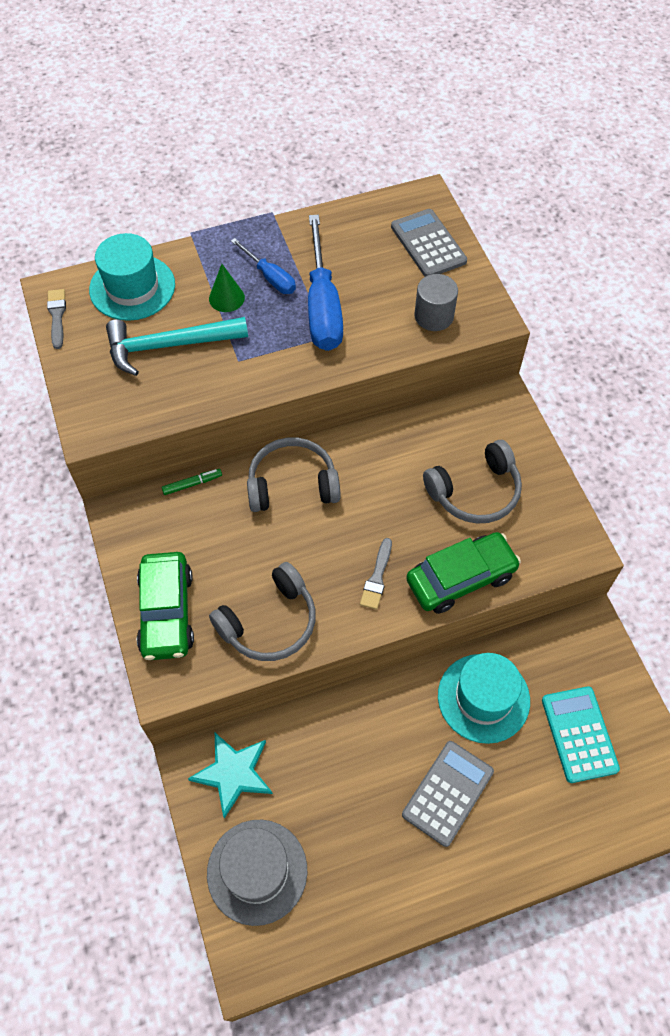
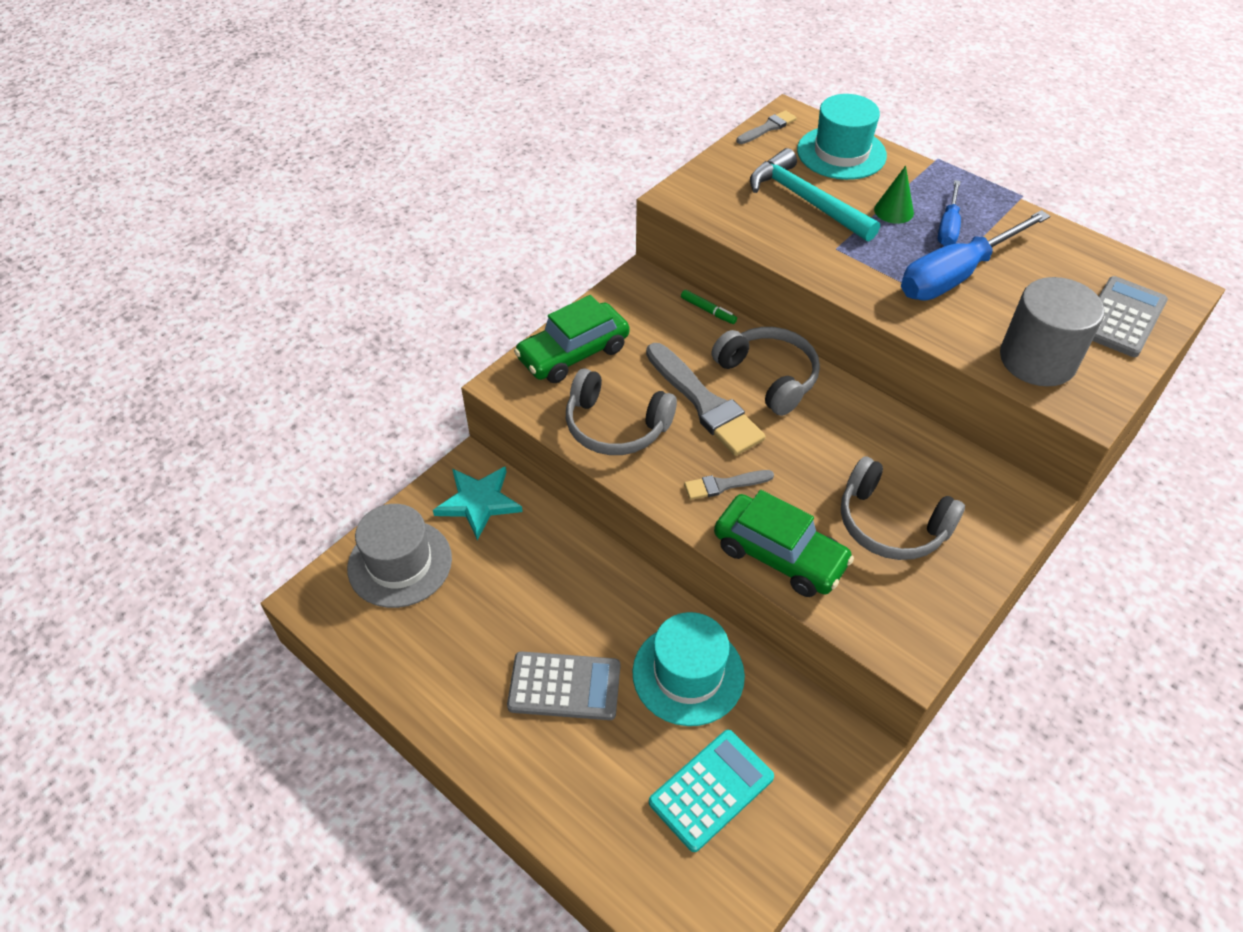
camera: 60 degrees right, 10 degrees down
(289, 544) = (705, 403): none -> grey brush
(434, 316) = (1037, 360): grey cylinder -> grey cylinder, size x1.54

